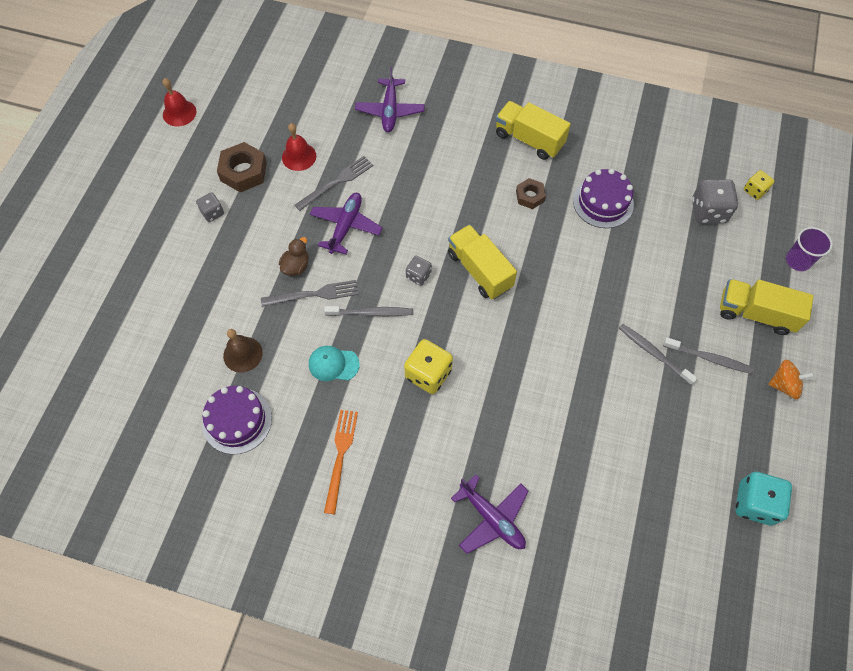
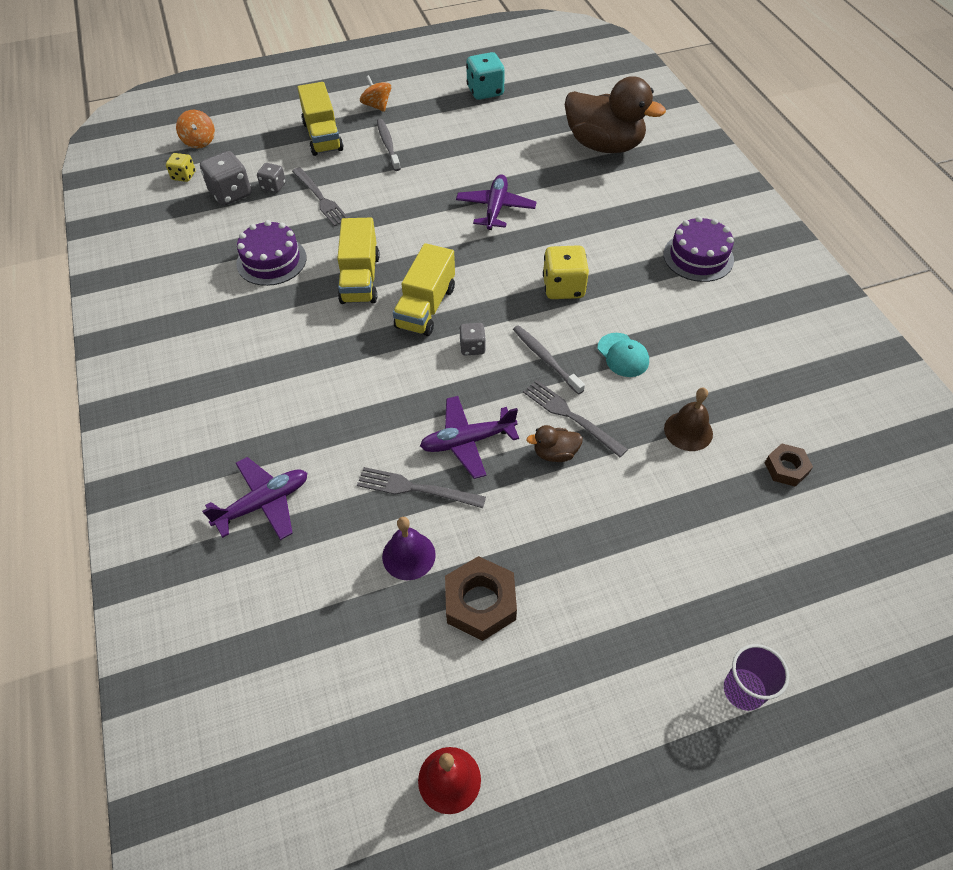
camera: 125 degrees left, 10 degrees down
(212, 213) = (566, 590): grey dice -> grey dice (273, 186)
(237, 420) = (747, 390): purple cake -> purple cake (698, 257)
(299, 156) = (408, 555): red bell -> purple bell
(340, 456) = (692, 301): orange fork -> none
(492, 518) = (635, 196): purple plane -> purple plane (495, 208)
(529, 139) = (223, 350): yellow truck -> yellow truck (360, 279)
(530, 196) = (304, 314): brown nut -> brown nut (786, 468)
(586, 552) = (604, 145): none -> brown duck
(653, 353) = (411, 172): grey toothbrush -> none
(660, 268) = (320, 198): none -> grey fork
(798, 261) = (248, 132): purple cup -> purple cup (743, 690)
(803, 220) = (199, 141): none -> orange spinning top

